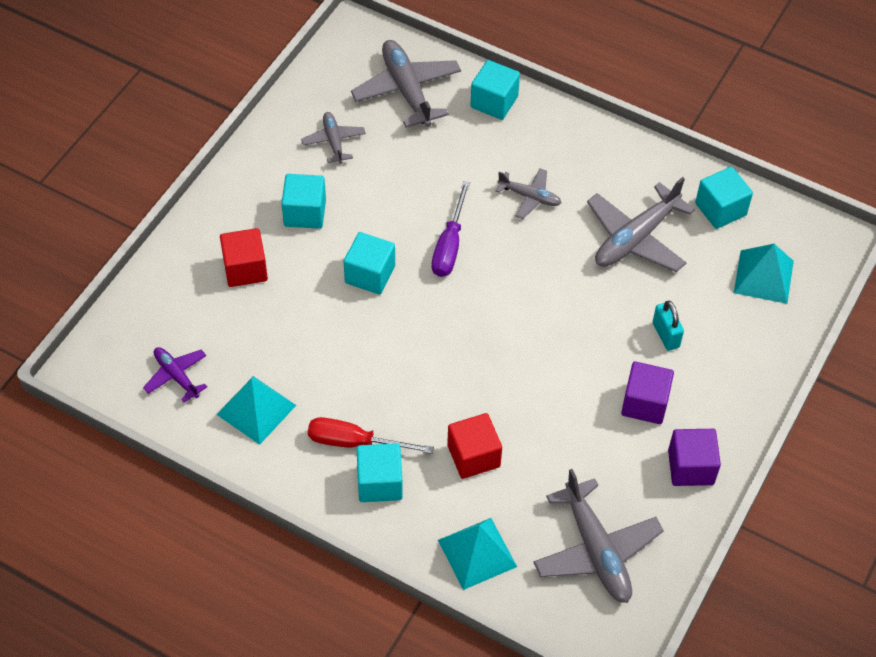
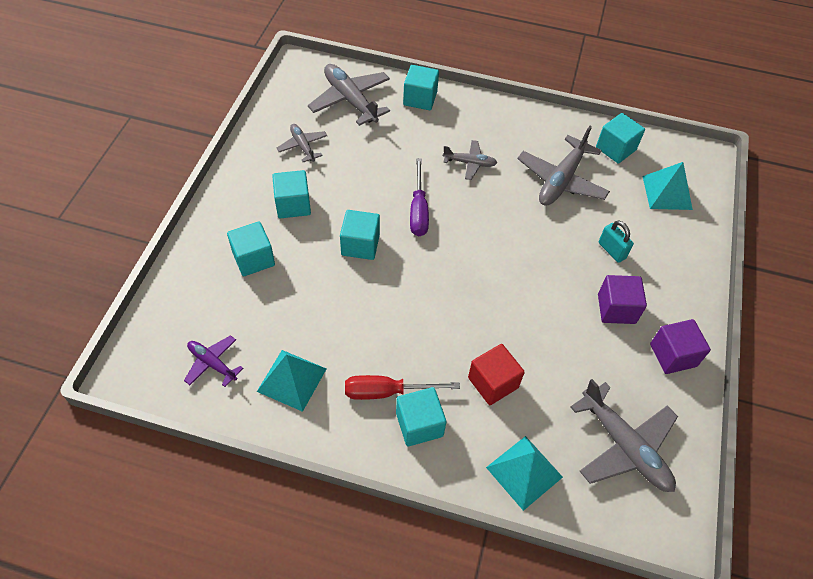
camera: 15 degrees left, 0 degrees up
(245, 269) = (253, 259): red cube -> turquoise cube

